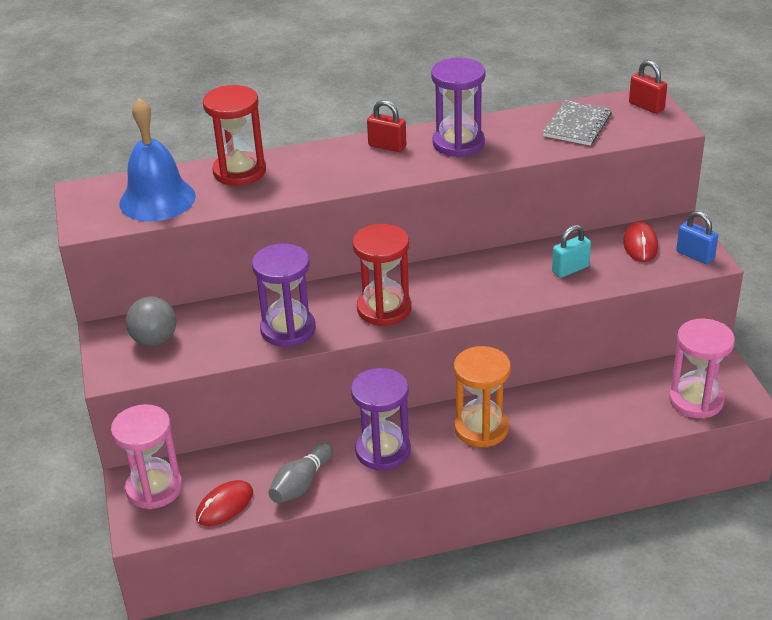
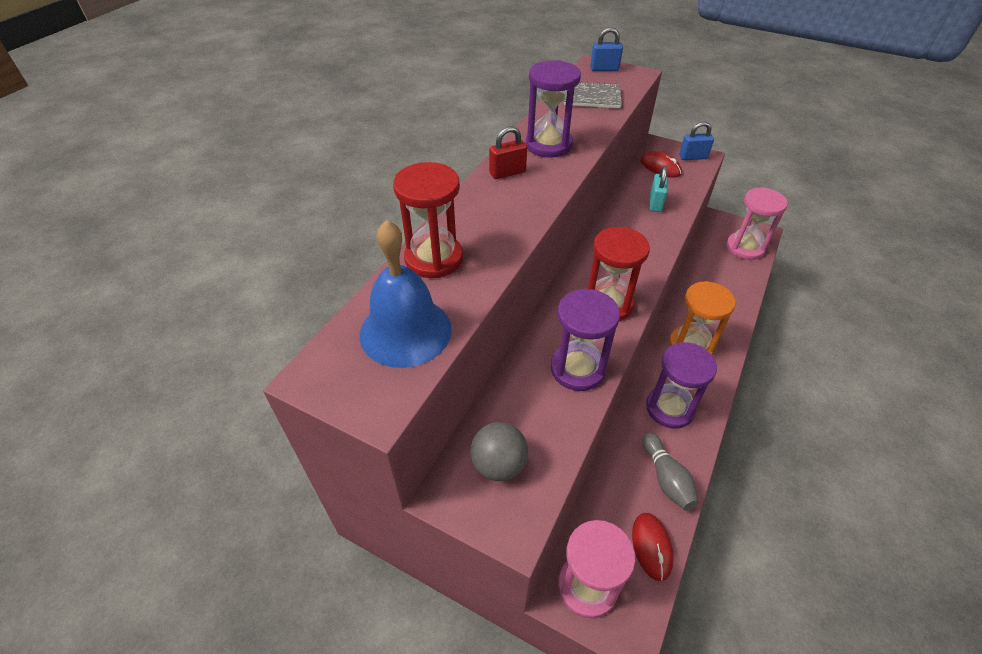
camera: 50 degrees left, 10 degrees up
(577, 125) = (591, 97): grey notebook -> grey notebook turned 60 degrees counterclockwise
(646, 106) = (604, 69): red padlock -> blue padlock

